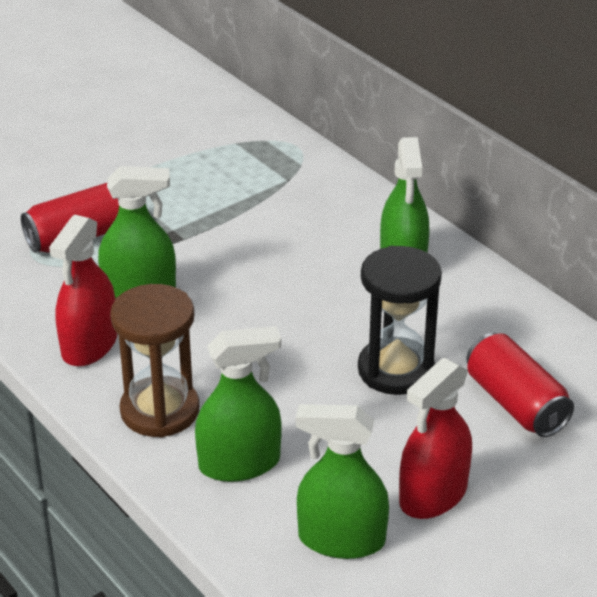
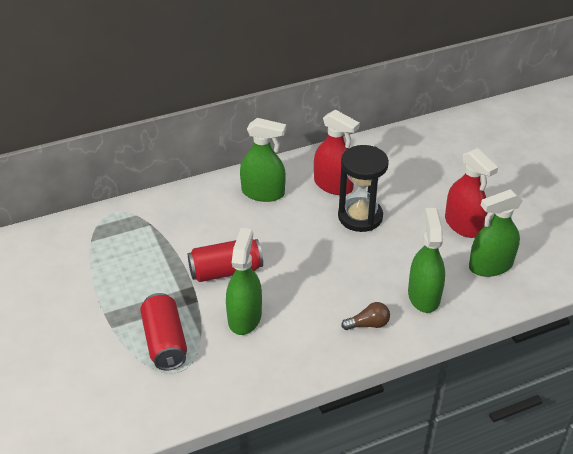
camera: 75 degrees left, 5 degrees up
(89, 345) = (292, 351): red spray bottle -> red spray bottle (333, 185)
(160, 410) = (368, 324): brown hourglass -> brown light bulb
(341, 539) = (490, 265): green spray bottle -> green spray bottle turned 45 degrees clockwise
(515, 403) = (400, 180): red can -> red can (226, 271)

